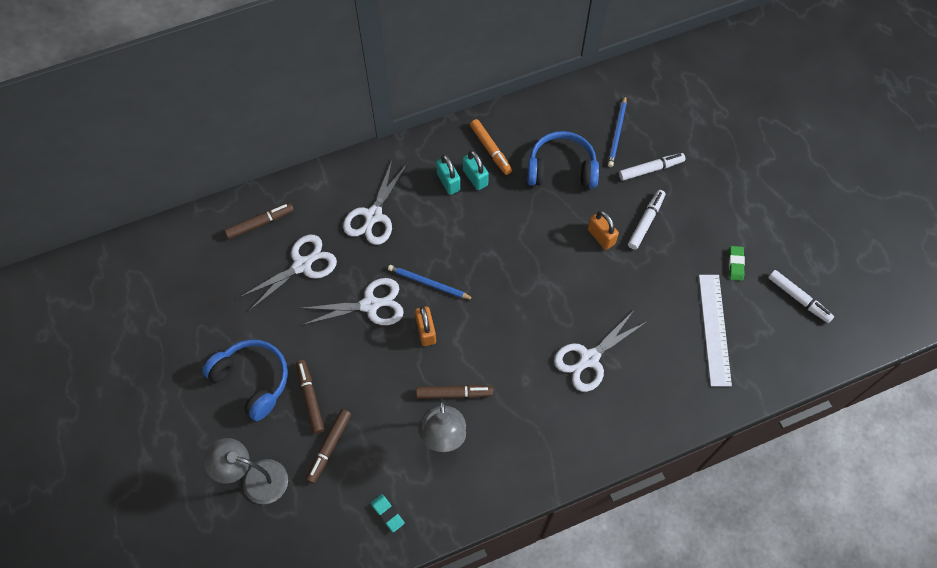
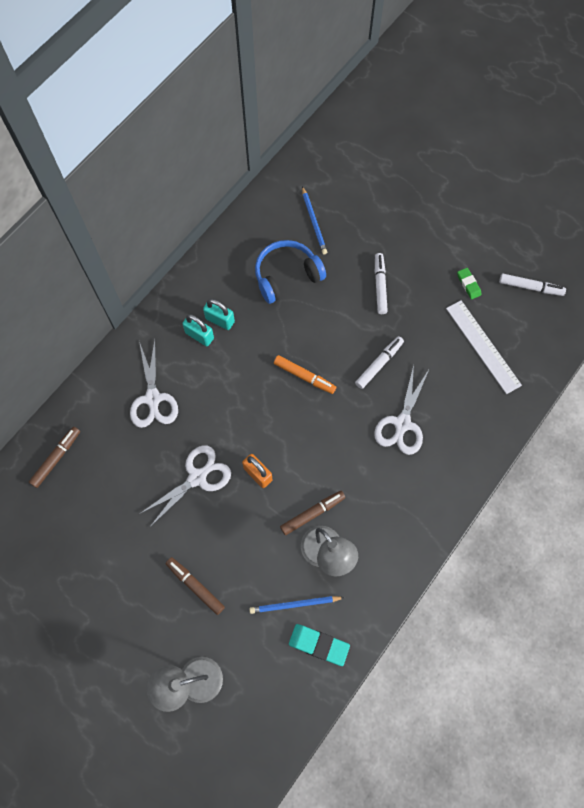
camera: 30 degrees left, 5 degrees up
(252, 380) = (136, 600): blue headphones -> none
(302, 265) = (117, 475): white scissors -> none
(329, 447) = (237, 618): brown marker -> none
(387, 513) = (318, 645): turquoise eraser -> turquoise eraser, size x1.57
(429, 283) = (236, 432): blue pencil -> blue pencil (294, 604)
(490, 149) = (218, 289): orange marker -> orange marker (304, 376)
(601, 236) = (352, 317): orange padlock -> none
(650, 169) = (358, 239): white marker -> white marker (379, 364)

